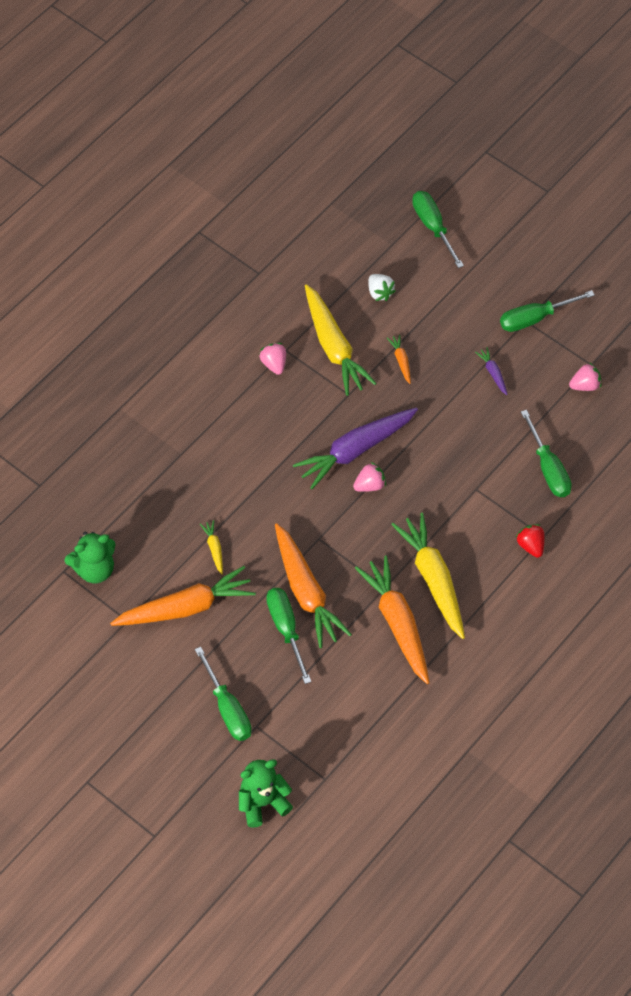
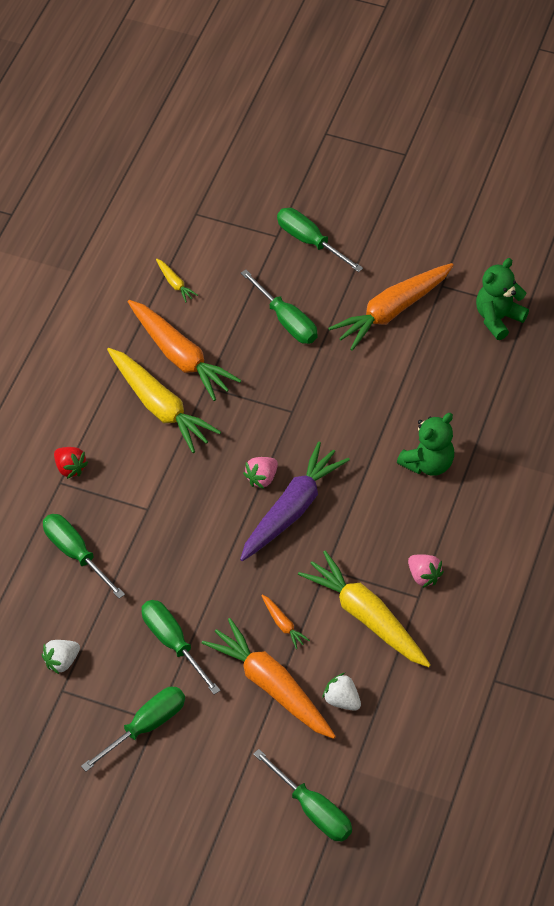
camera: 160 degrees right, 5 degrees down
(214, 549) = (391, 371): yellow carrot -> yellow carrot (174, 283)
(263, 803) = (243, 181): green teddy bear -> green teddy bear (428, 463)
(306, 592) = (282, 359): orange carrot -> orange carrot (271, 686)
(493, 373) = (172, 643): purple carrot -> green screwdriver
(585, 385) = (62, 661): pink strawberry -> white strawberry

